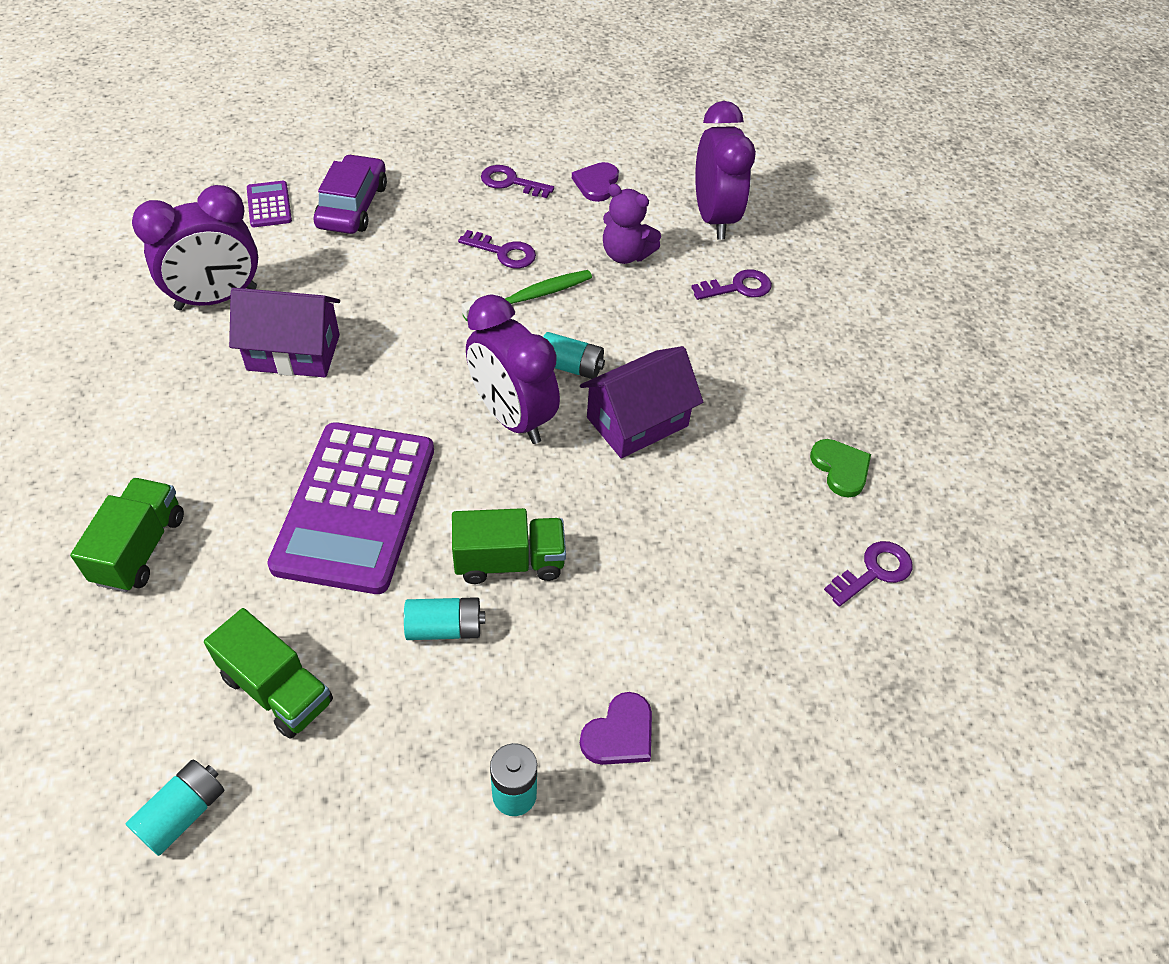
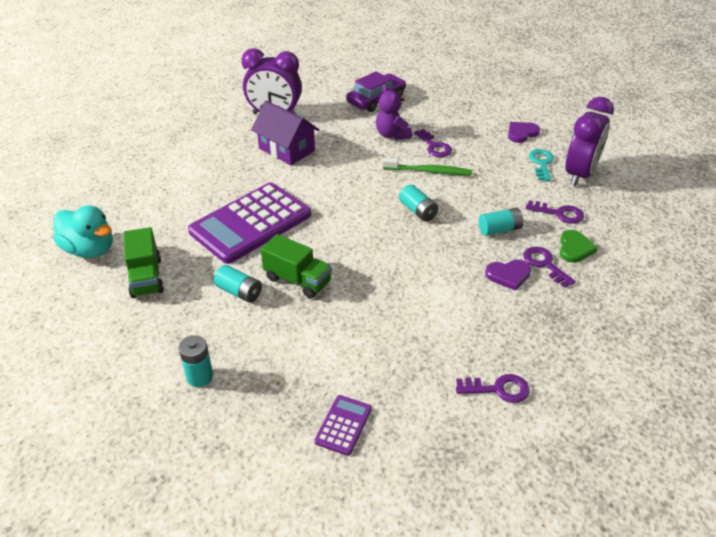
camera: 40 degrees right, 10 degrees down
(127, 698) = (90, 249): none -> turquoise duck
(140, 549) = (148, 197): green truck -> none
(183, 813) = (67, 302): turquoise battery -> turquoise battery (499, 229)
(269, 205) = (336, 86): purple calculator -> purple calculator (343, 425)
(510, 182) = (471, 116): purple key -> purple key (544, 264)
(512, 418) = (363, 220): purple clock -> none
(620, 733) = (274, 382): purple heart -> purple heart (508, 275)
(625, 255) = (504, 172): purple teddy bear -> purple teddy bear (392, 135)
(637, 422) = (429, 251): purple house -> none
(657, 220) = (541, 163): none -> turquoise key
(840, 468) = (531, 329): green heart -> green heart (574, 248)

